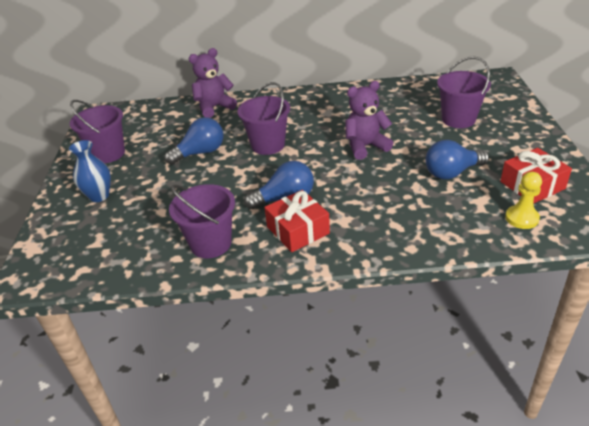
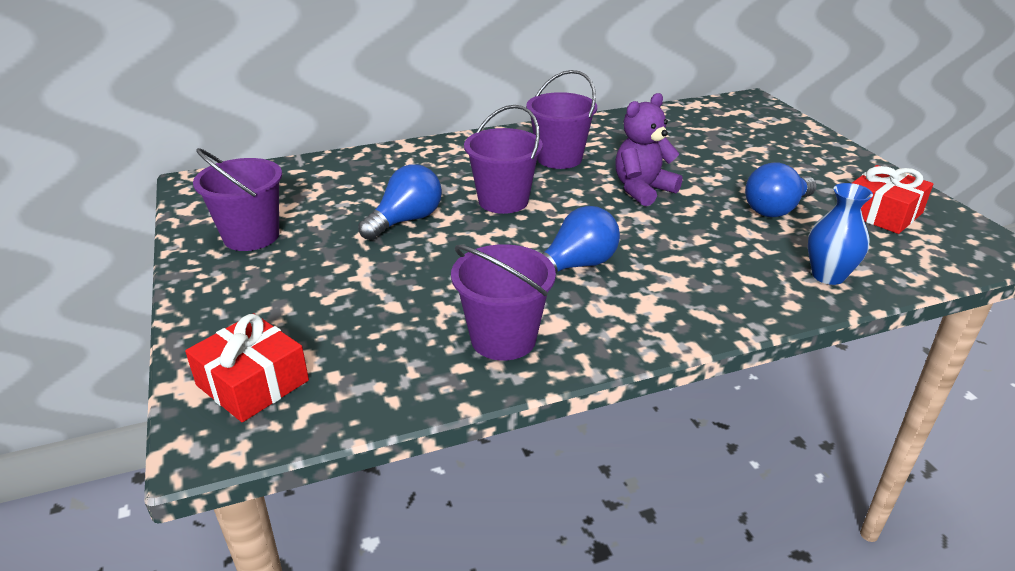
camera: 20 degrees left, 5 degrees down
(99, 196) = (272, 297): blue vase -> blue vase (828, 275)
(214, 107) = (389, 161): purple teddy bear -> none
(298, 230) = (622, 303): red gift -> red gift (252, 383)
(458, 119) = (739, 148): purple bucket -> purple bucket (559, 158)
(521, 218) = (899, 251): yellow pawn -> none

